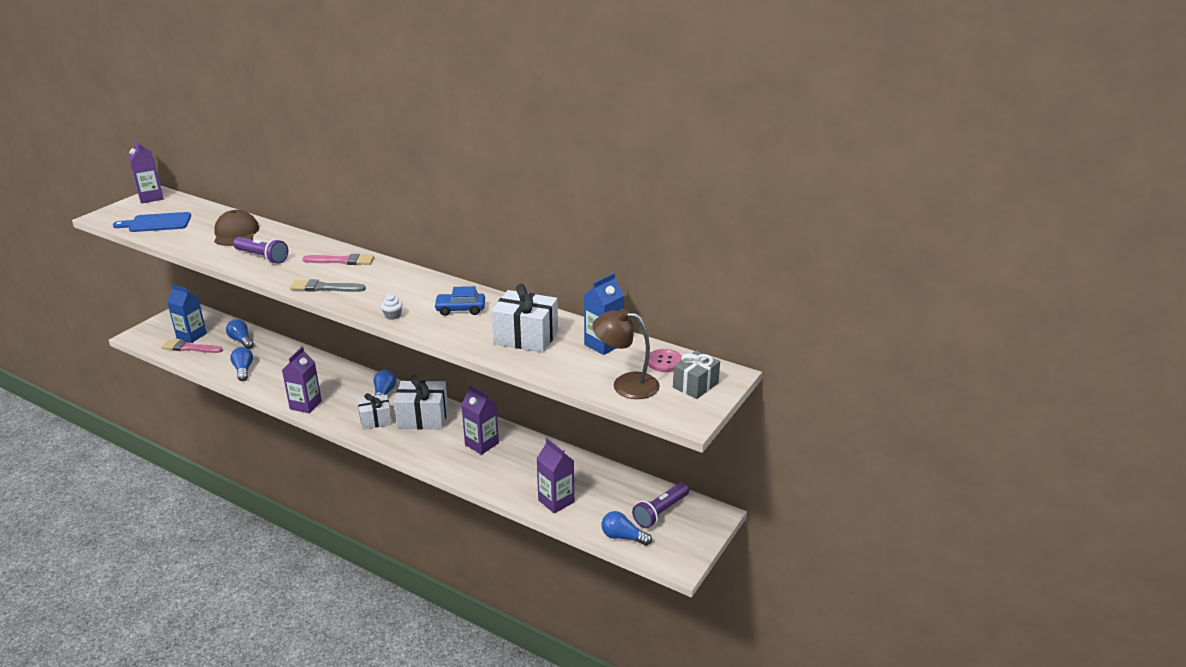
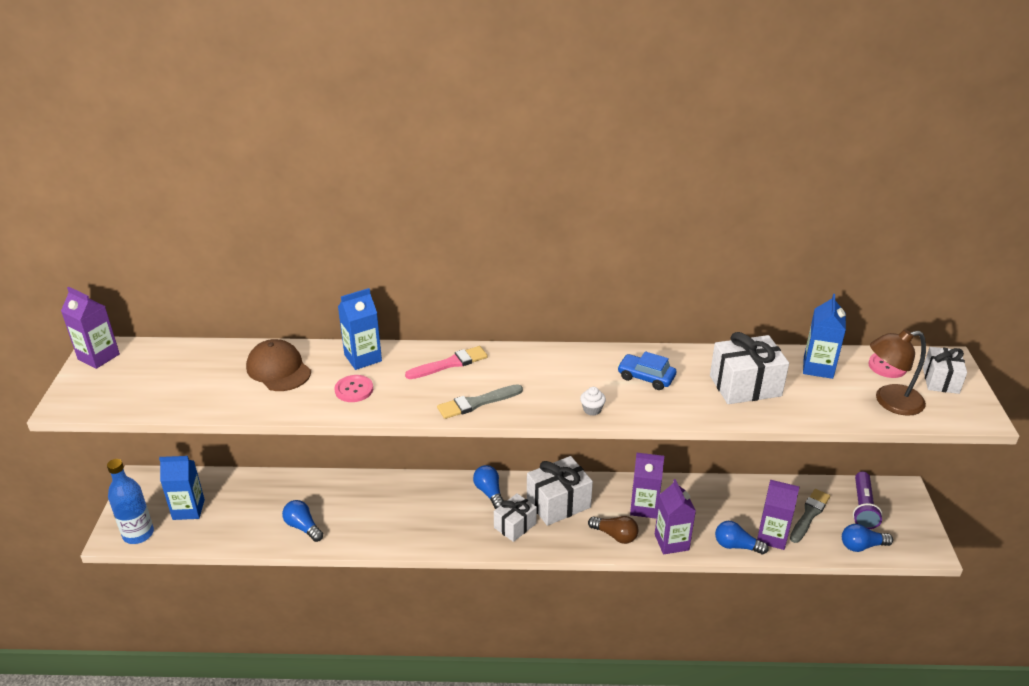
camera: 30 degrees left, 5 degrees up
(150, 339) = (138, 534): none -> blue bottle
(157, 223) = (157, 389): blue cutting board -> none
(190, 348) = (205, 525): pink brush -> none
(241, 341) = (258, 492): blue light bulb -> blue light bulb (736, 546)
(262, 257) = (354, 390): purple flashlight -> pink button
(293, 241) = (363, 358): none -> blue carton
(305, 405) = (422, 539): purple carton -> purple carton (671, 542)
(437, 453) = (615, 535): none -> brown light bulb
(460, 309) = (646, 377): blue car -> blue car turned 60 degrees clockwise
(607, 499) = (809, 514): none -> grey brush
(695, 385) = (940, 380): grey gift -> white gift

